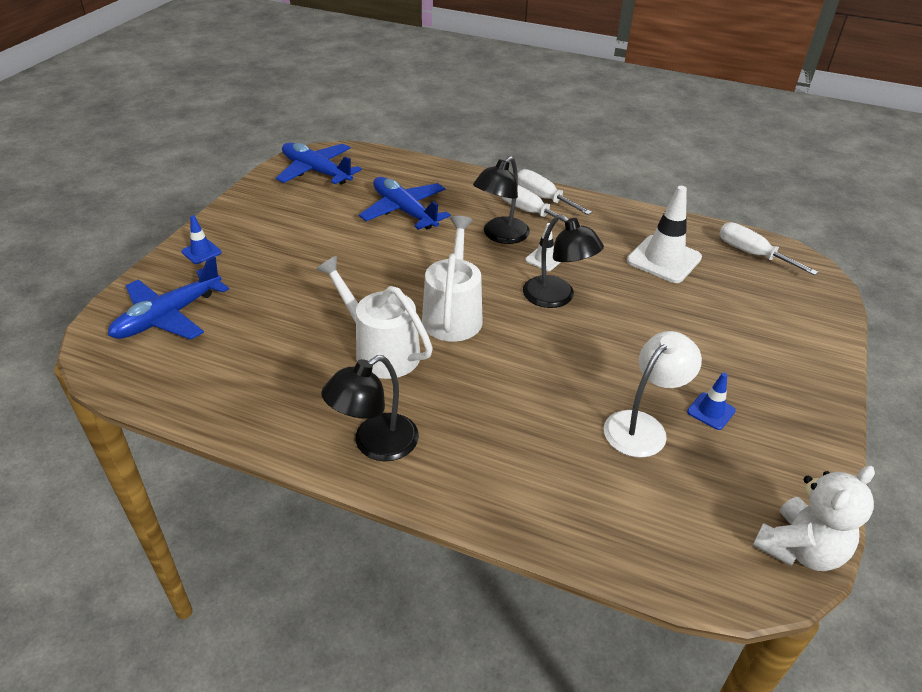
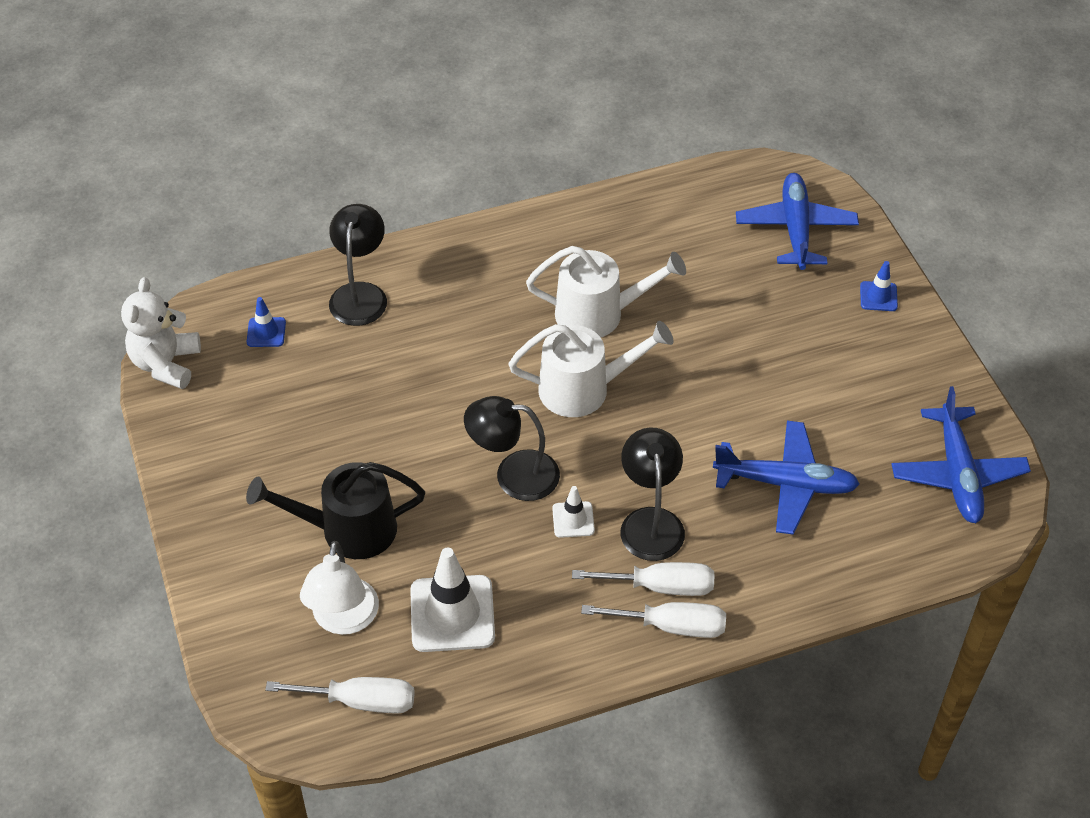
camera: 140 degrees right, 10 degrees up
(316, 171) = (957, 474): blue plane -> blue plane turned 90 degrees clockwise
(375, 445) = (513, 246): black lamp -> black lamp (360, 294)
(453, 314) = (584, 389): white watering can -> white watering can turned 60 degrees counterclockwise
(642, 426) = (334, 388): white lamp -> white lamp (343, 619)
(702, 331) = (347, 530): none -> black watering can
(711, 411) = (288, 439): blue traffic cone -> blue traffic cone (266, 332)

